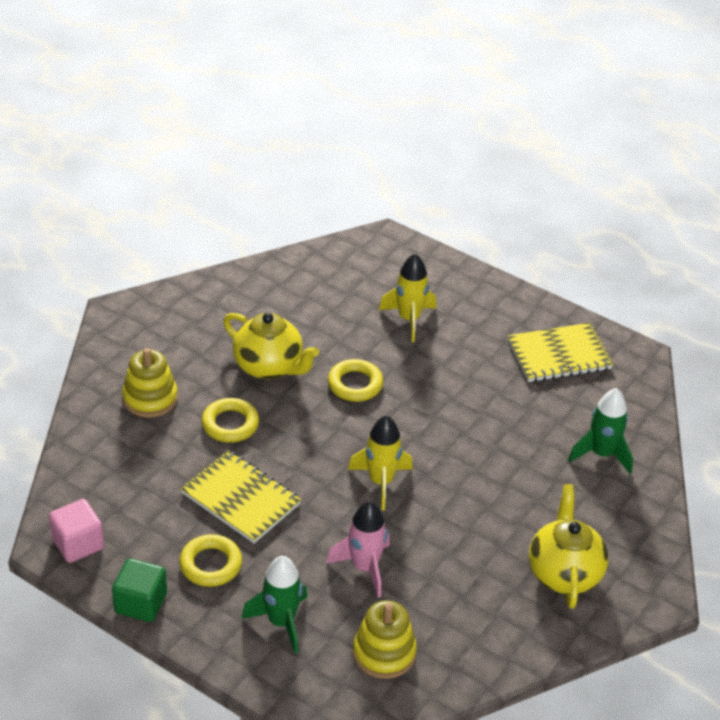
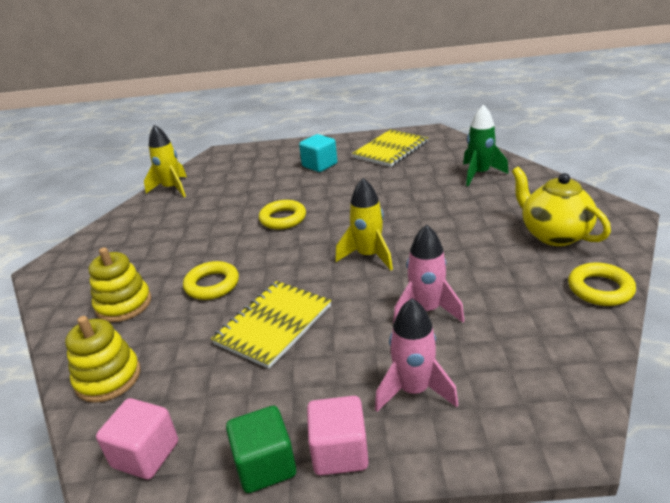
camera: 30 degrees left, 10 degrees down
(191, 627) = (339, 452): none -> pink cube
(211, 564) = (300, 387): yellow ring -> yellow ring (600, 289)
(241, 499) = (273, 325): yellow notebook -> yellow notebook turned 60 degrees counterclockwise
(269, 367) = (208, 239): yellow teapot -> none
(281, 622) = (414, 390): green rocket -> pink rocket
(384, 653) = (521, 356): yellow stacking toy -> yellow stacking toy (108, 378)
(409, 319) = (280, 176): yellow rocket -> yellow rocket (172, 188)
(463, 329) = (319, 165): none -> turquoise cube

